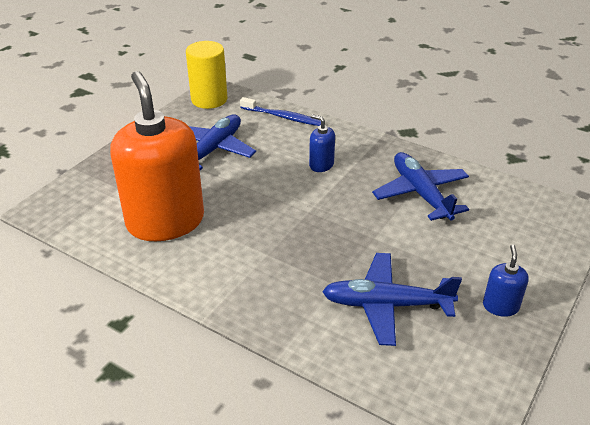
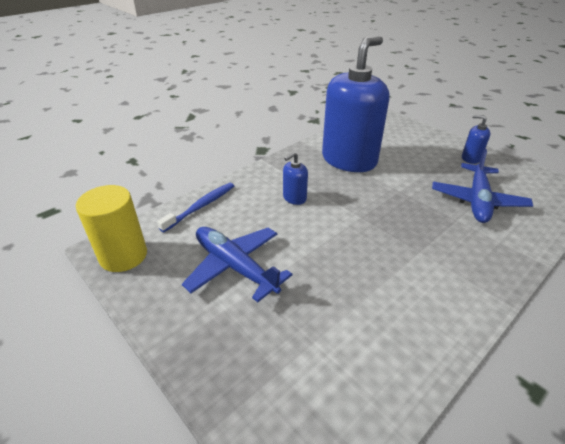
camera: 75 degrees left, 0 degrees up
(165, 221) = (362, 325): orange soap dispenser -> none
(421, 193) = (349, 160): blue plane -> blue soap dispenser

